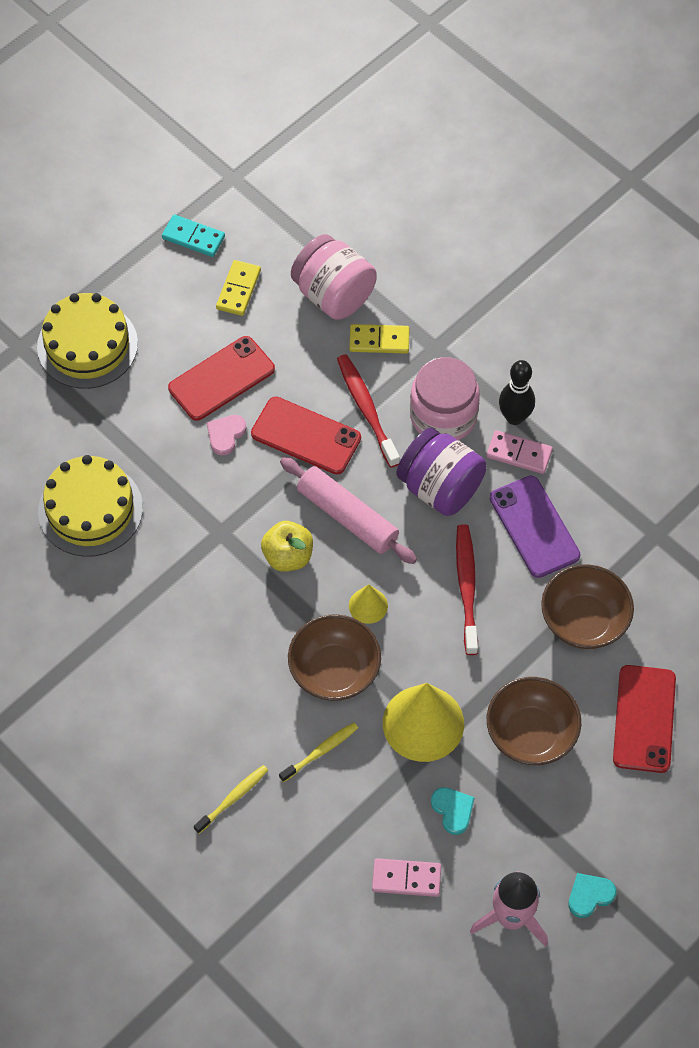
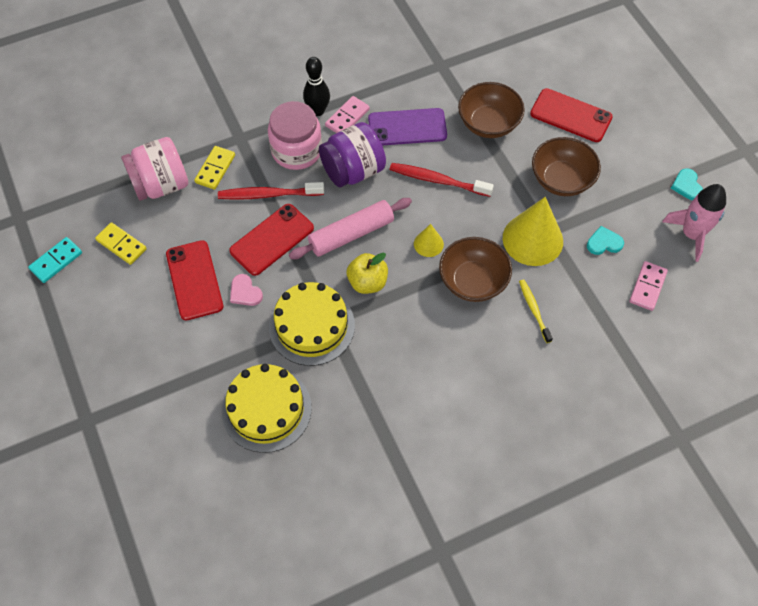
camera: 70 degrees left, 0 degrees up
(87, 345) = (113, 367): yellow cake -> yellow cake (312, 326)
(233, 798) = (553, 380): yellow toothbrush -> none

